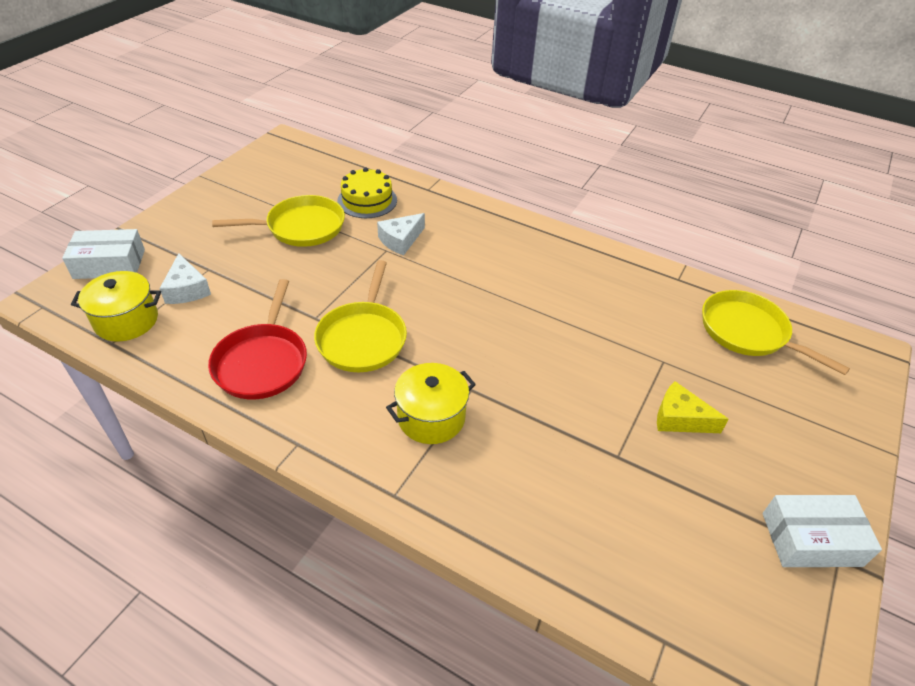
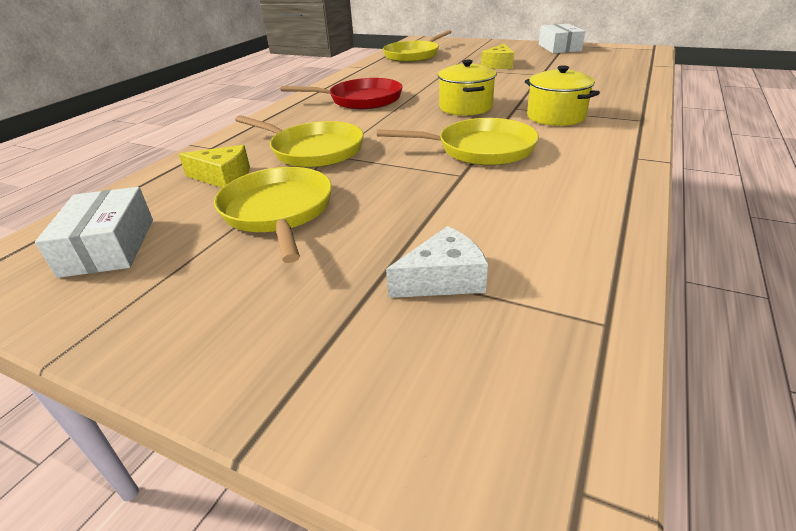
camera: 90 degrees left, 10 degrees down
(109, 264) = (392, 414): white box -> white box (109, 246)
(126, 321) = (547, 324): yellow pot -> yellow pot (465, 107)
(262, 362) = (549, 191): red pan -> red pan (361, 100)
(367, 200) = (223, 177): yellow cake -> yellow cheese
(401, 240) = (313, 150): white cheese -> yellow pan

